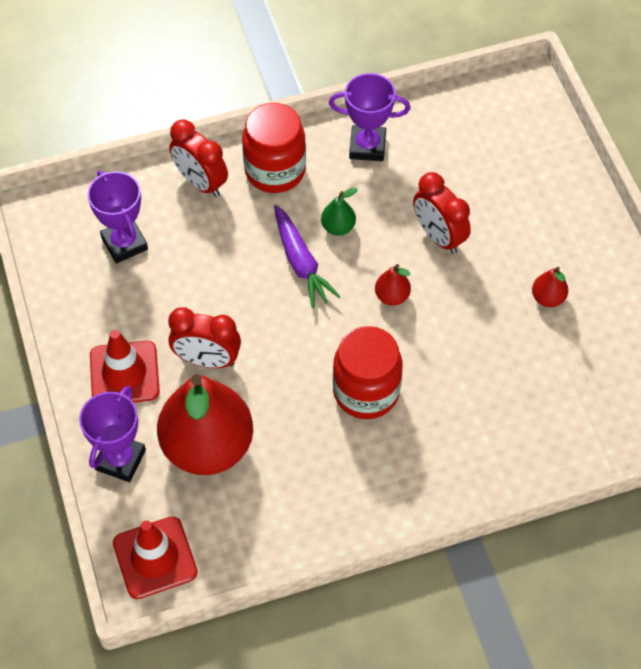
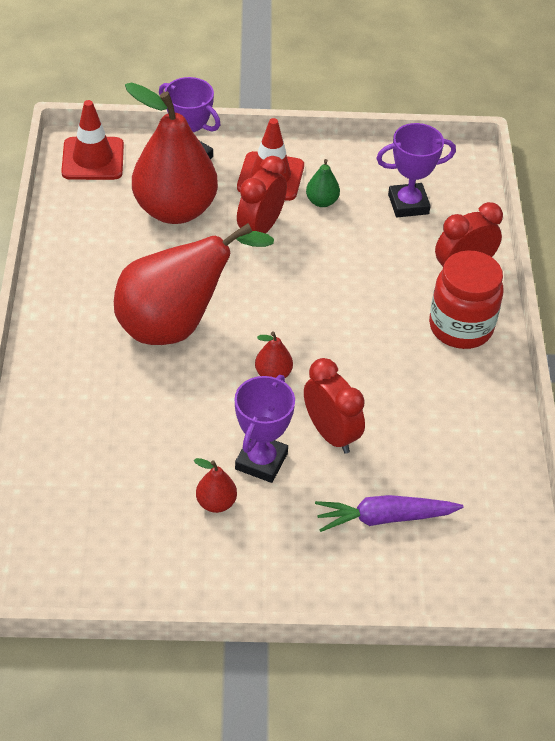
camera: 105 degrees right, 10 degrees down
(301, 262) = (340, 317): purple carrot -> purple carrot (385, 518)
(338, 227) = (372, 356): green pear -> green pear (322, 202)
(366, 392) = (176, 324): red jar -> red pear
(367, 146) = (470, 409): purple trophy -> purple trophy (261, 461)
(438, 237) = (331, 434): red clock -> red clock turned 75 degrees clockwise

